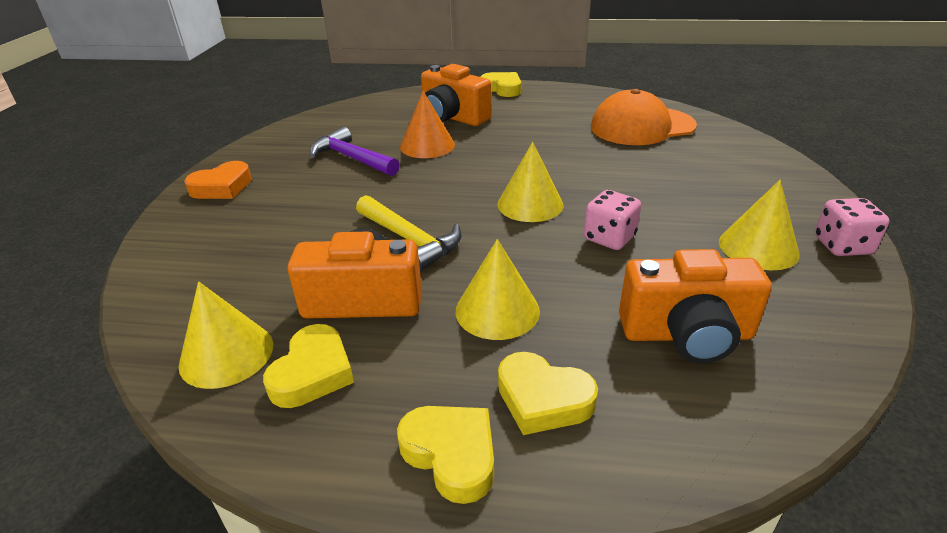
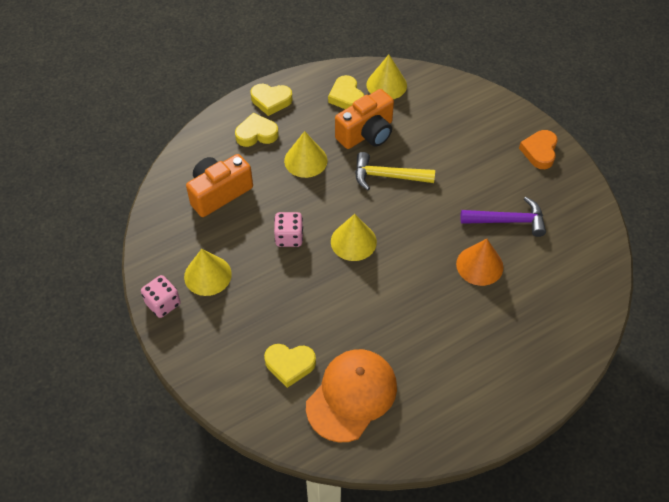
camera: 140 degrees right, 20 degrees up
(453, 117) = (508, 317): orange camera -> none
(502, 89) = (526, 401): yellow heart -> yellow heart (290, 365)

